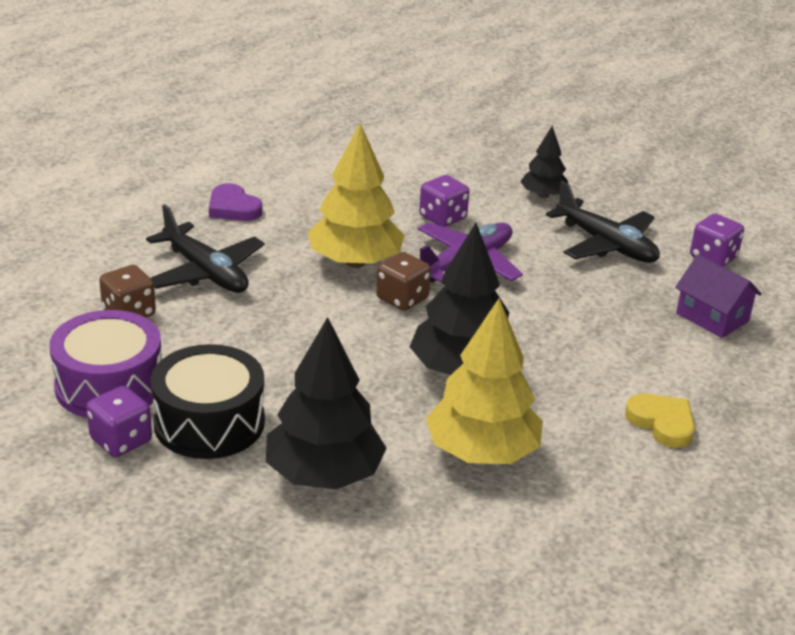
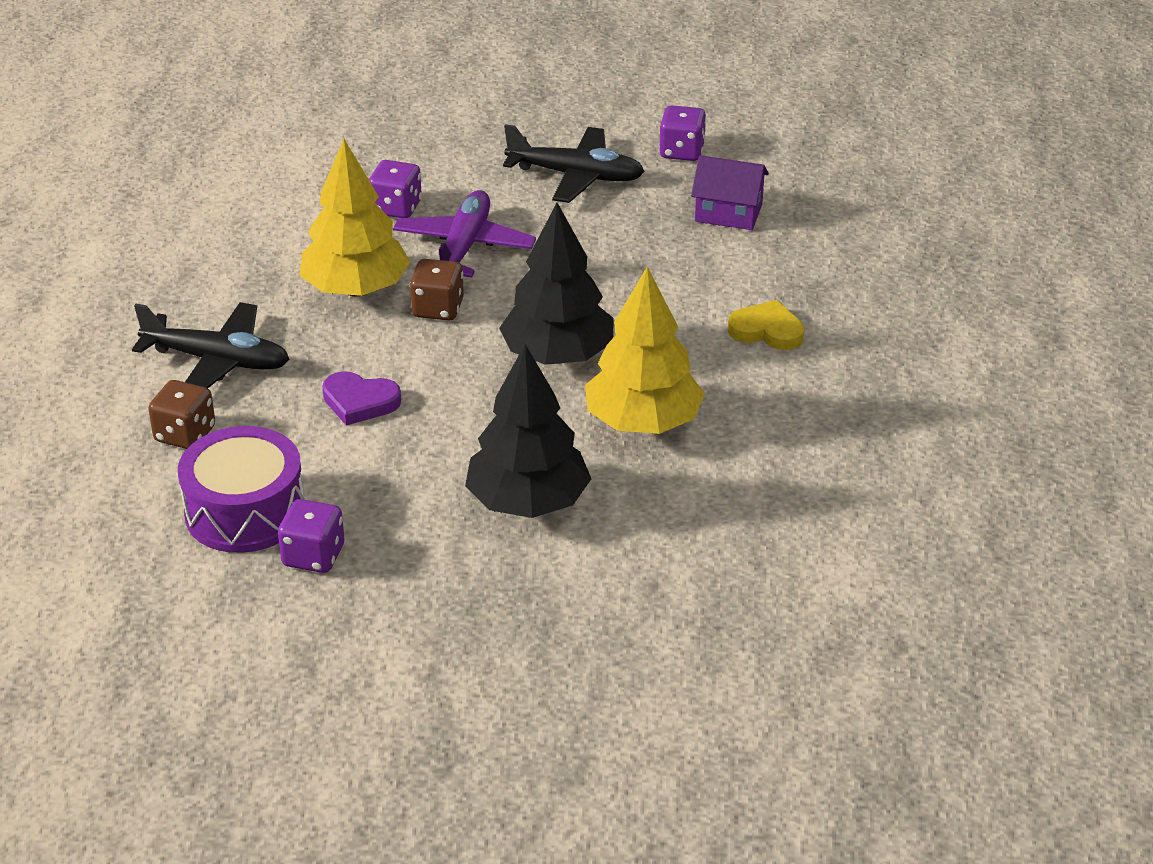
camera: 30 degrees left, 5 degrees up
(209, 422) = (378, 503): black drum -> none
(233, 208) = (172, 280): purple heart -> purple heart (360, 402)
(543, 195) = (471, 145): black tree -> none

